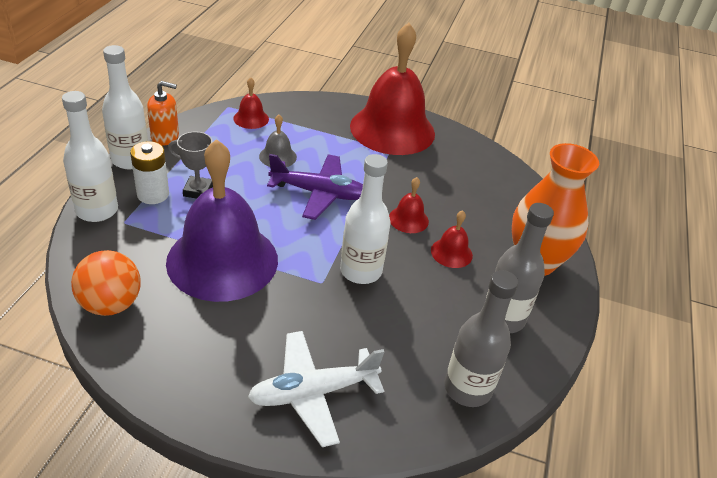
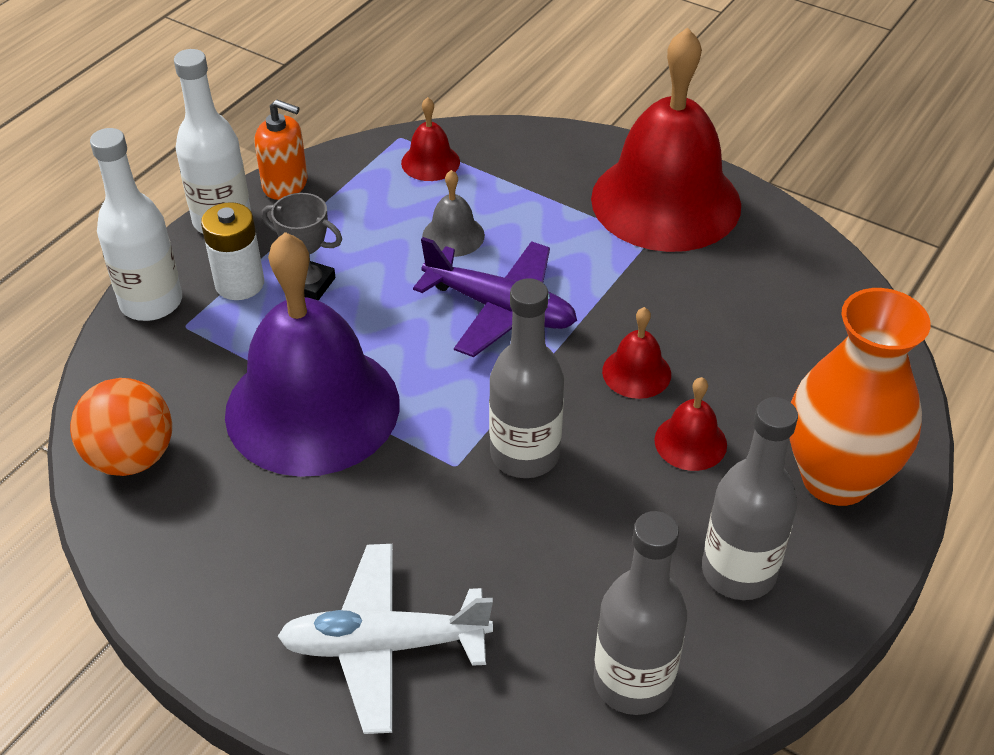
camera: 20 degrees right, 5 degrees up
(361, 271) = (525, 454): white bottle -> grey bottle

